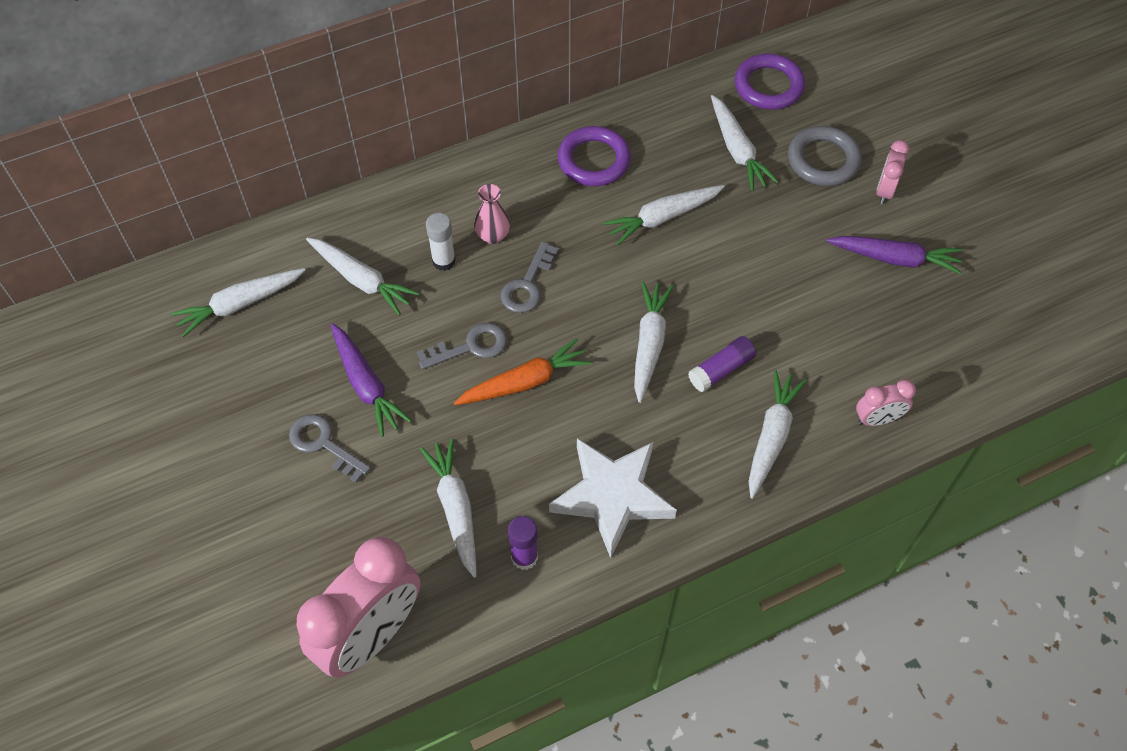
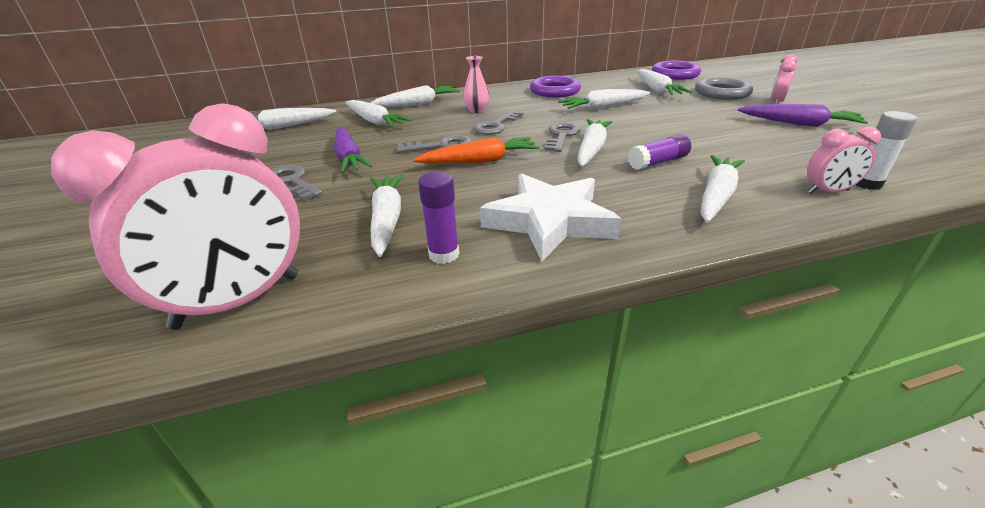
camera: 10 degrees right, 25 degrees down
(403, 217) = (417, 104): none -> white carrot
(444, 261) = (437, 117): white glue stick -> white glue stick (866, 184)
(612, 309) = (561, 136): none -> grey key

